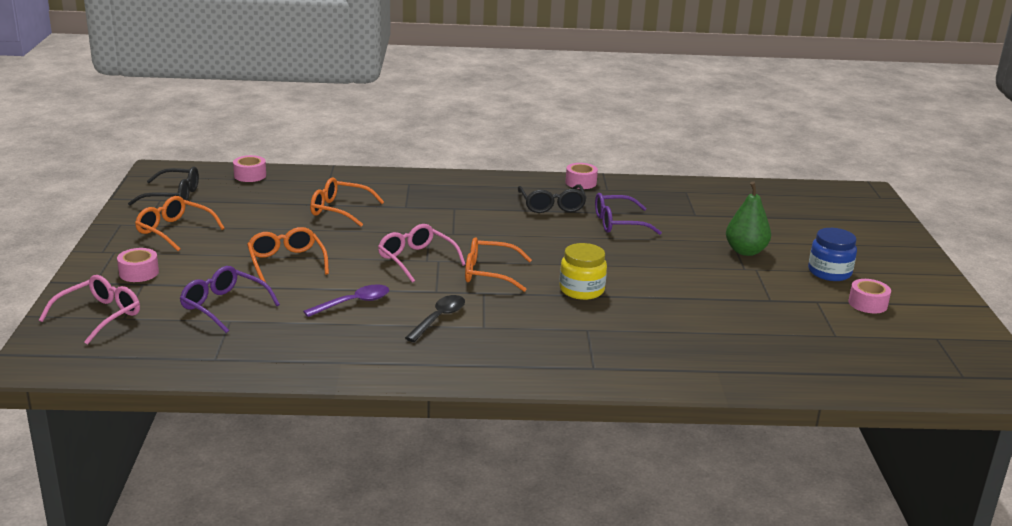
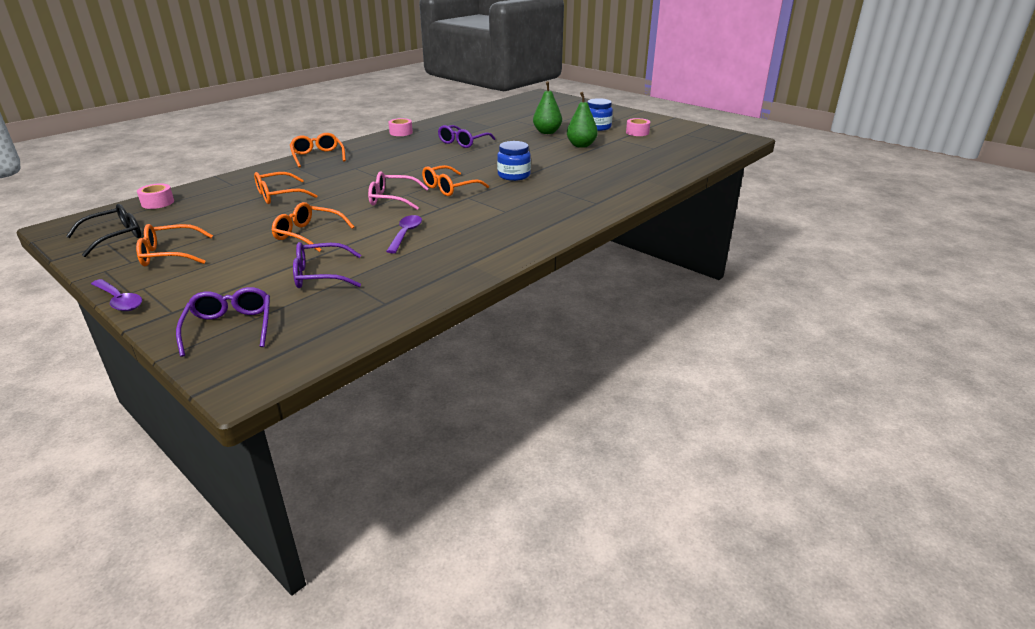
camera: 45 degrees left, 5 degrees up
(86, 255) = (119, 301): none -> purple spoon
(99, 316) = (230, 327): pink glasses -> purple glasses
(139, 273) = (200, 289): pink tape -> none
(439, 318) = (473, 218): black spoon -> none
(449, 179) = (318, 156): none -> orange glasses
(552, 205) = (409, 147): black glasses -> none
(581, 290) = (514, 175): yellow jar -> blue jar
(746, 288) = (581, 145): none -> green pear

